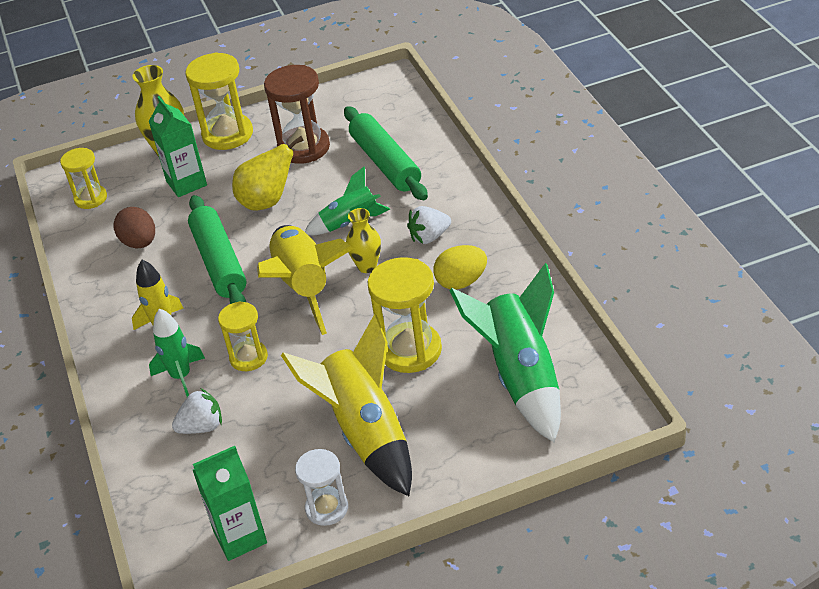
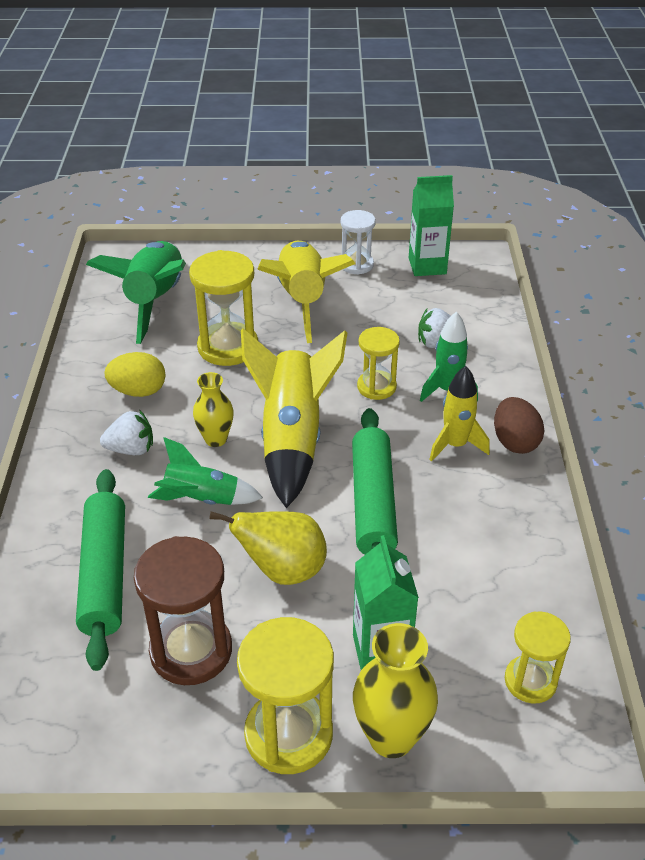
camera: 165 degrees left, 0 degrees up
(139, 243) = (466, 568): brown egg -> brown egg (515, 442)

